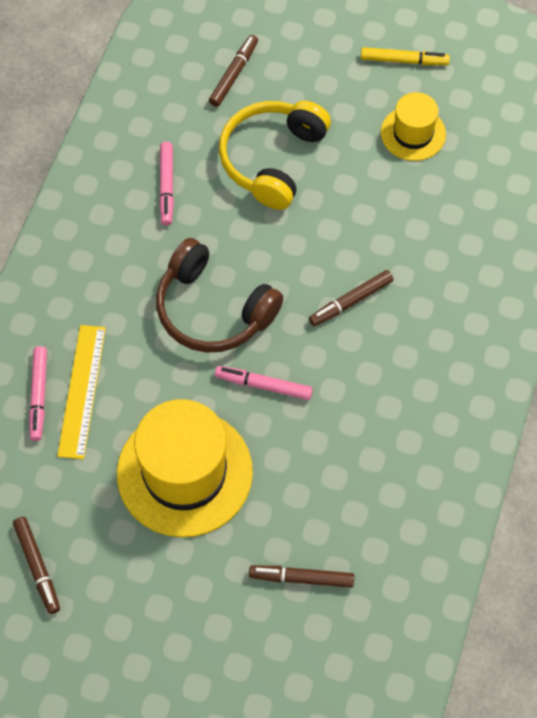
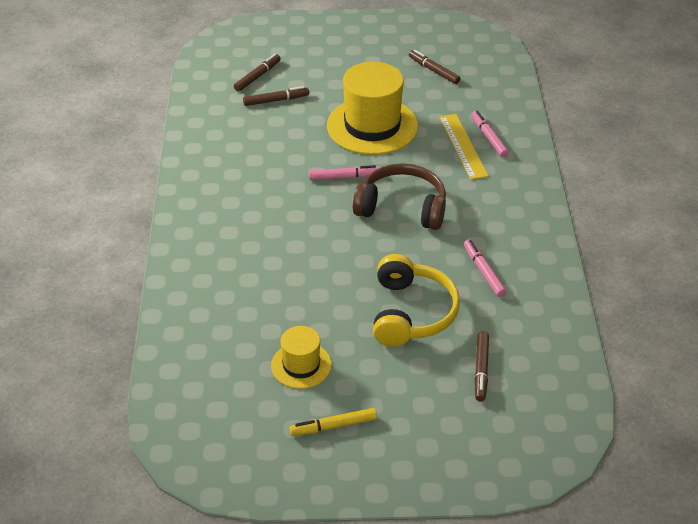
camera: 160 degrees right, 20 degrees down
(351, 301) = (304, 237): brown marker -> brown marker (257, 76)

